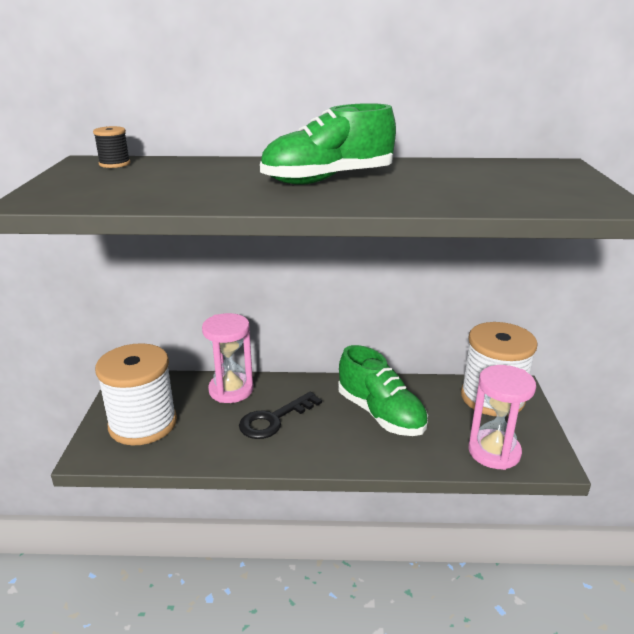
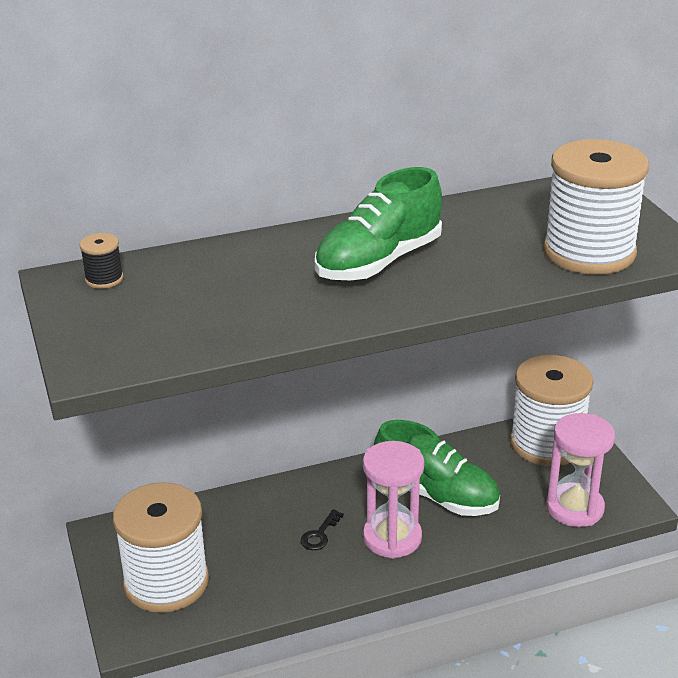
camera: 20 degrees left, 5 degrees up
(231, 390) = (244, 511): pink hourglass -> pink hourglass (392, 538)
(273, 419) = (319, 534): black key -> black key, size x0.54
(524, 196) = (589, 252): none -> white spool

